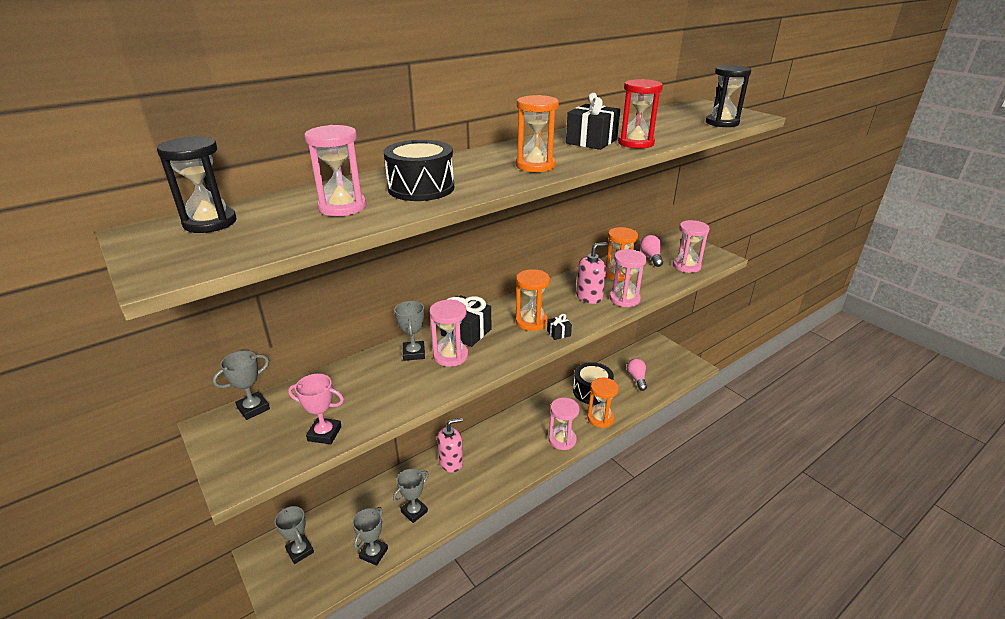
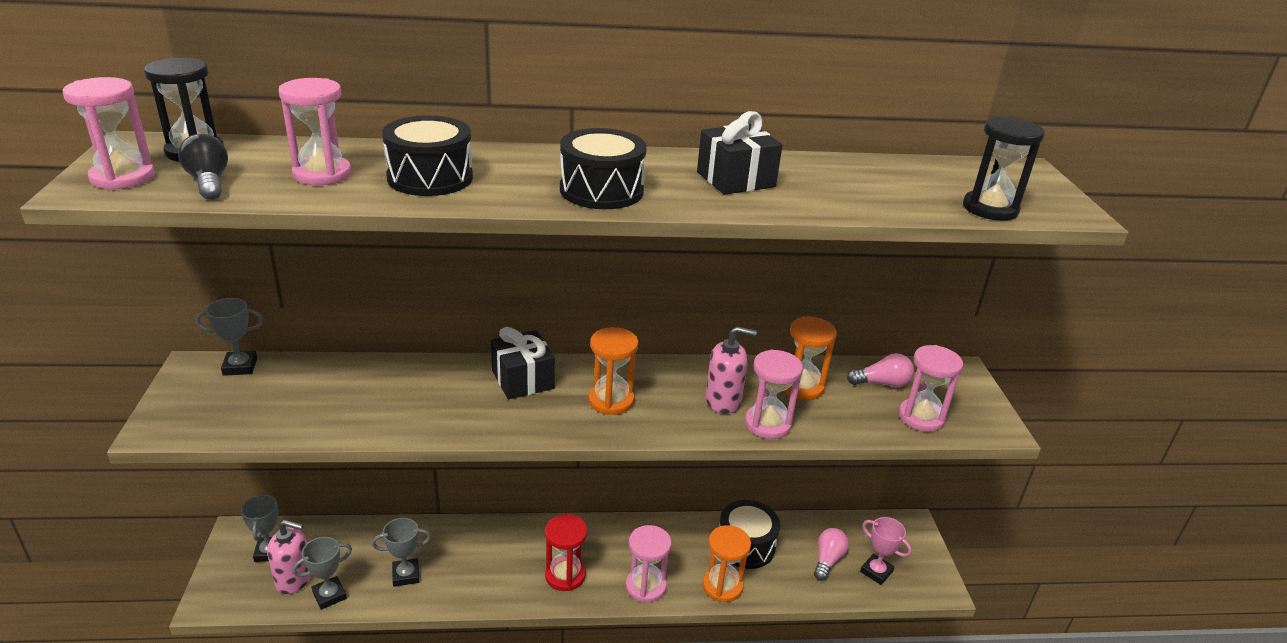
camera: 30 degrees right, 0 degrees up
(263, 237) = (209, 182): none -> black light bulb
(324, 433) = (268, 423): pink trophy -> pink trophy (876, 572)
(414, 353) = (441, 379): grey trophy -> none
(450, 356) = (474, 399): pink hourglass -> pink hourglass (123, 177)
(451, 462) = (493, 542): pink soap dispenser -> pink soap dispenser (294, 579)
(535, 165) = (601, 190): orange hourglass -> black drum
(558, 333) = (626, 429): black gift -> none
(636, 143) = (791, 200): red hourglass -> red hourglass (565, 575)
(651, 257) = (882, 383): pink light bulb -> pink light bulb turned 60 degrees clockwise

